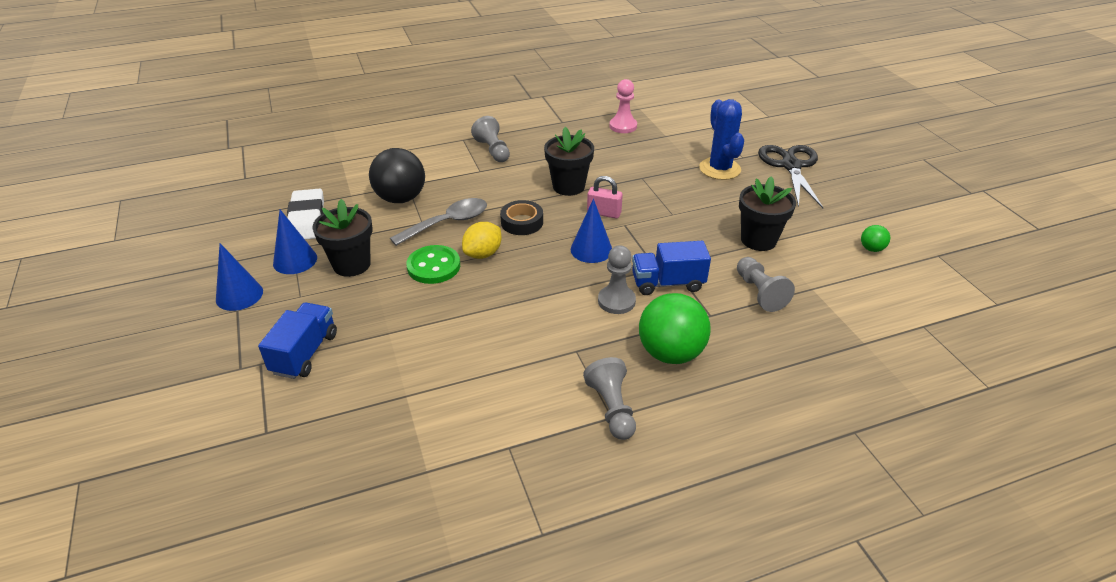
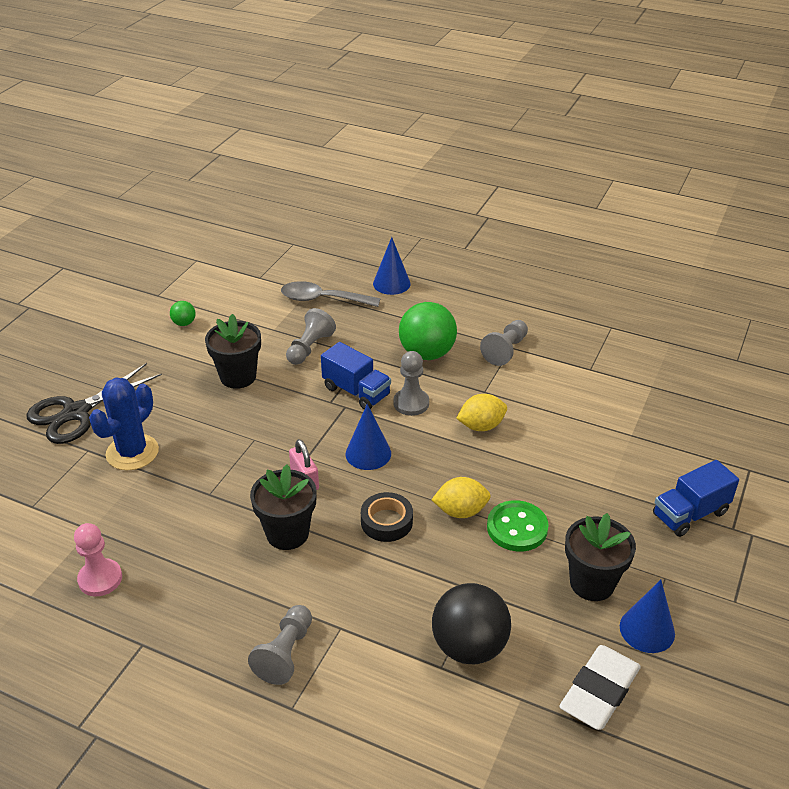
camera: 135 degrees left, 0 degrees up
(239, 295) = (726, 619): blue cone -> blue cone (391, 283)
(447, 223) = (455, 571): grey spoon -> grey spoon (323, 299)
(541, 318) = (481, 426): none -> yellow lemon

